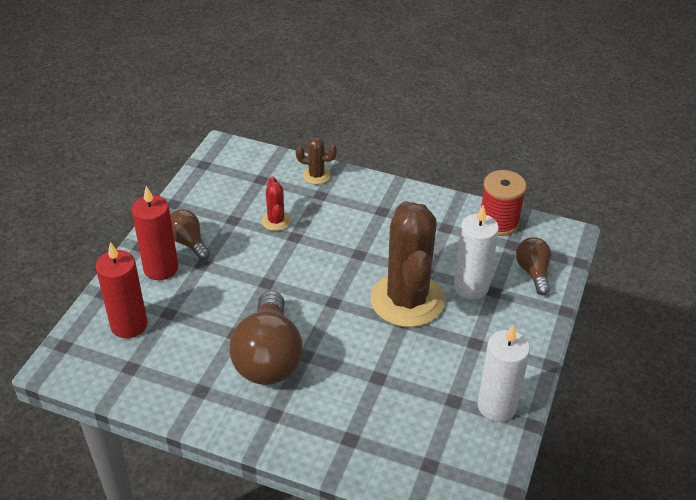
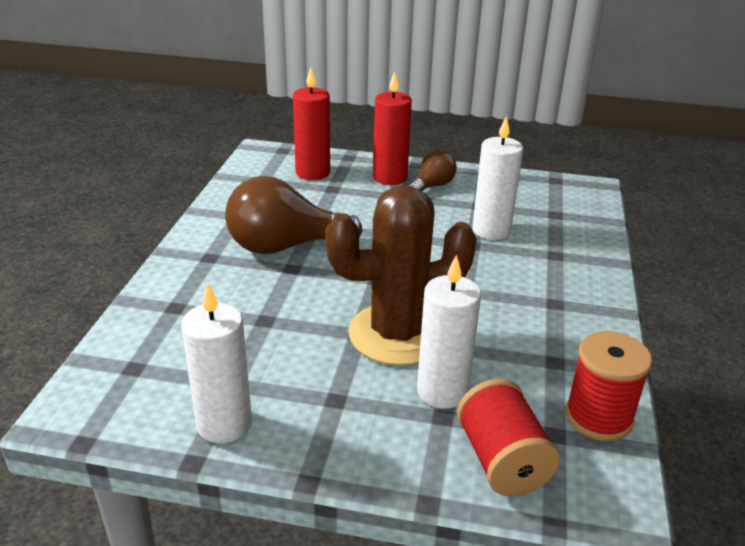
camera: 80 degrees right, 10 degrees down
(276, 221) = (491, 230): red cactus -> white candle
(316, 175) = (588, 249): brown cactus -> none
(533, 272) = (502, 460): brown light bulb -> red spool

